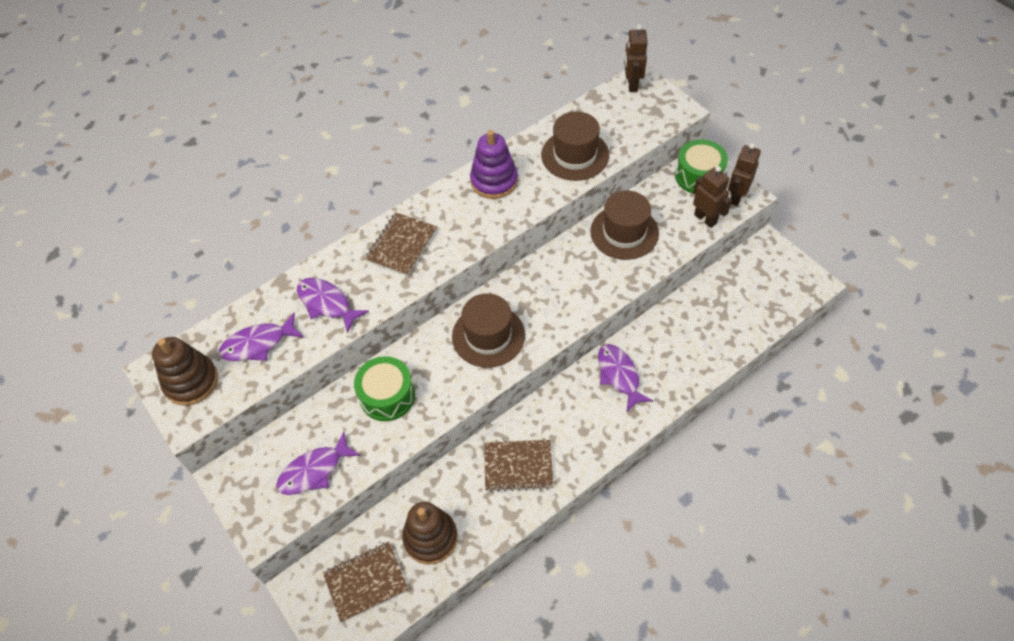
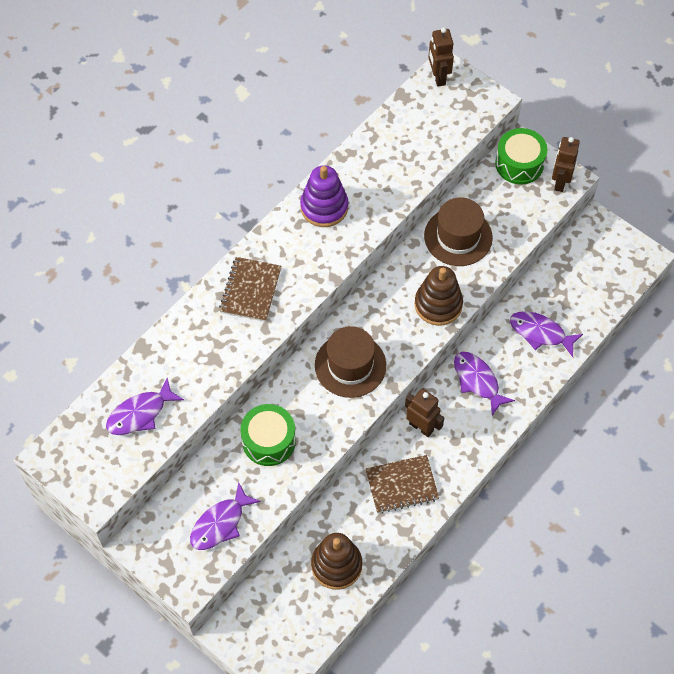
camera: 15 degrees left, 5 degrees up
(191, 381) = (87, 461): brown stacking toy -> brown stacking toy (438, 305)
(327, 303) = (195, 362): purple fish -> purple fish (540, 333)
(366, 582) = (288, 615): brown notebook -> none
(575, 155) = (398, 166): brown hat -> none
(705, 219) = (534, 210): brown robot -> brown robot (421, 427)

